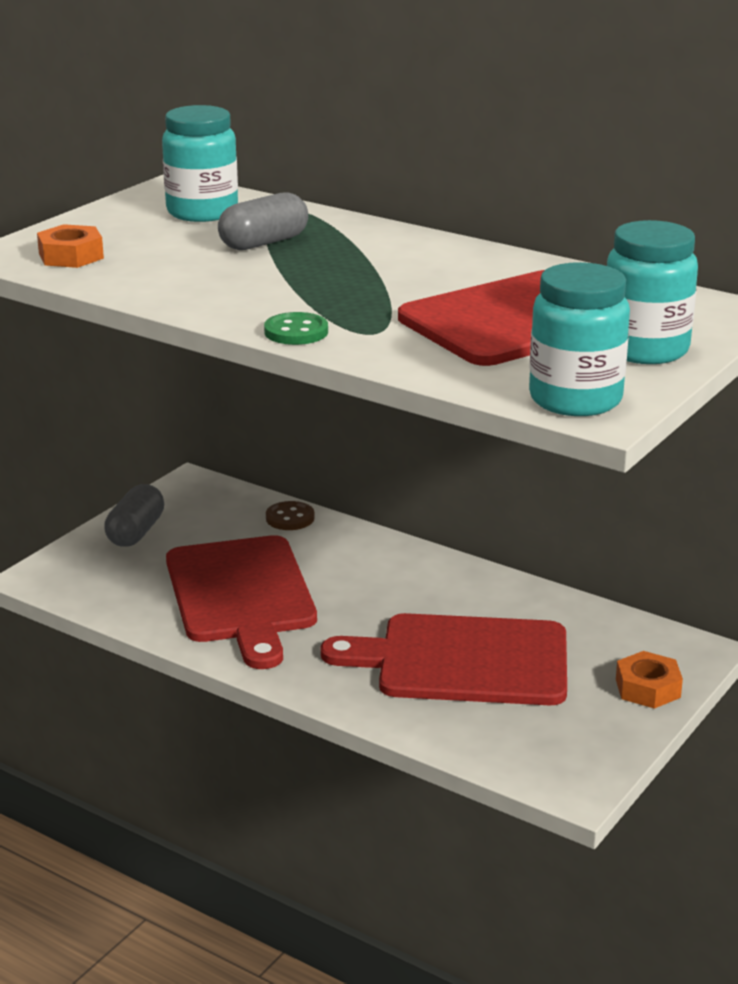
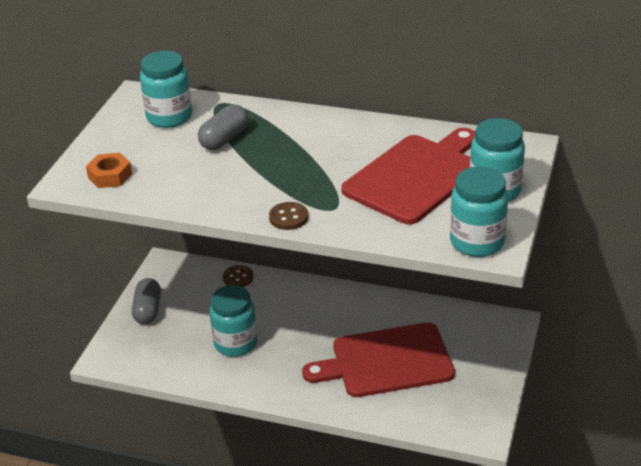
camera: 15 degrees left, 10 degrees up
(241, 594) = (235, 343): red cutting board -> turquoise jar
(296, 332) = (288, 217): green button -> brown button
(648, 688) = (496, 356): orange nut -> none

